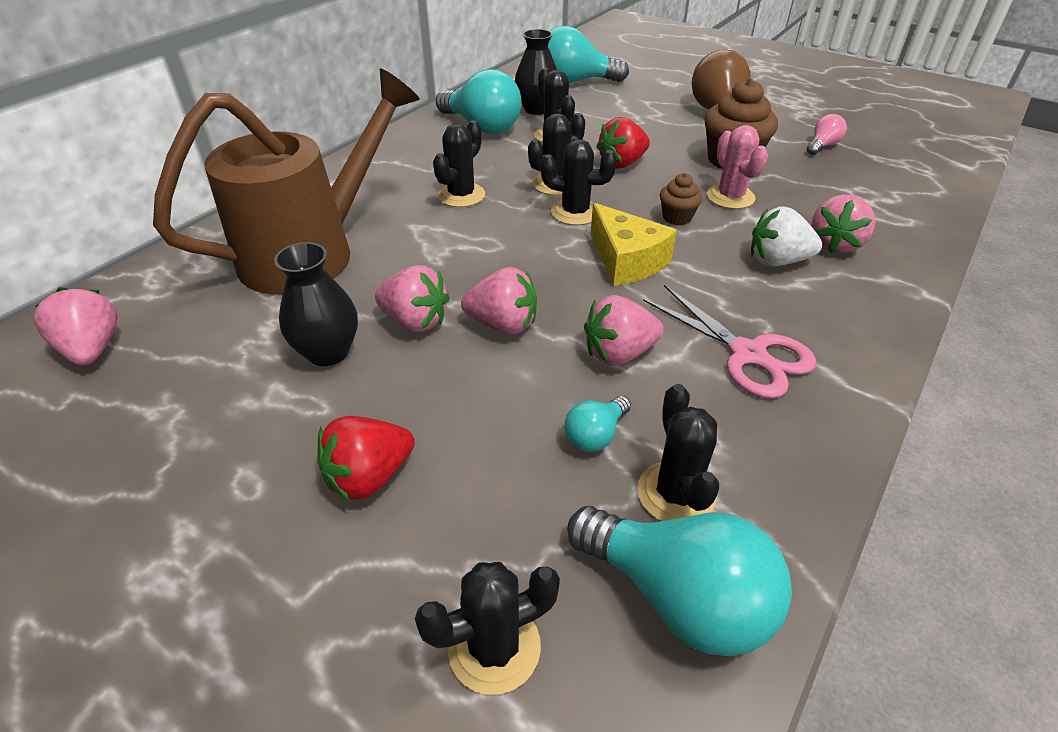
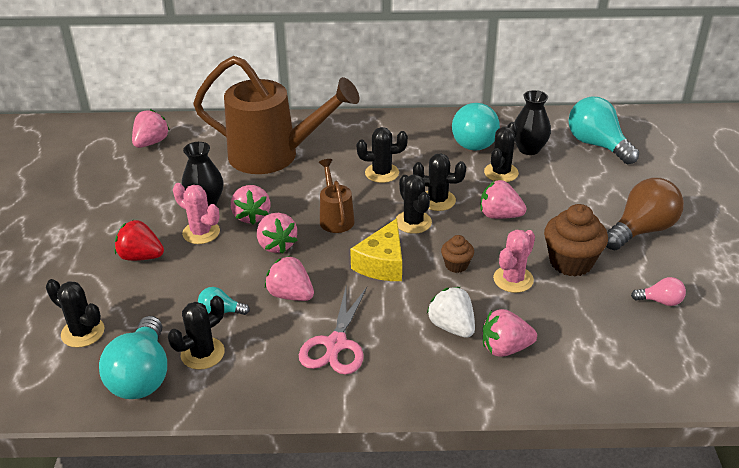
camera: 55 degrees right, 5 degrees down
(391, 384) = (201, 232): none -> pink cactus
(504, 258) = (335, 218): none -> brown watering can
(622, 163) = (499, 215): red strawberry -> pink strawberry

